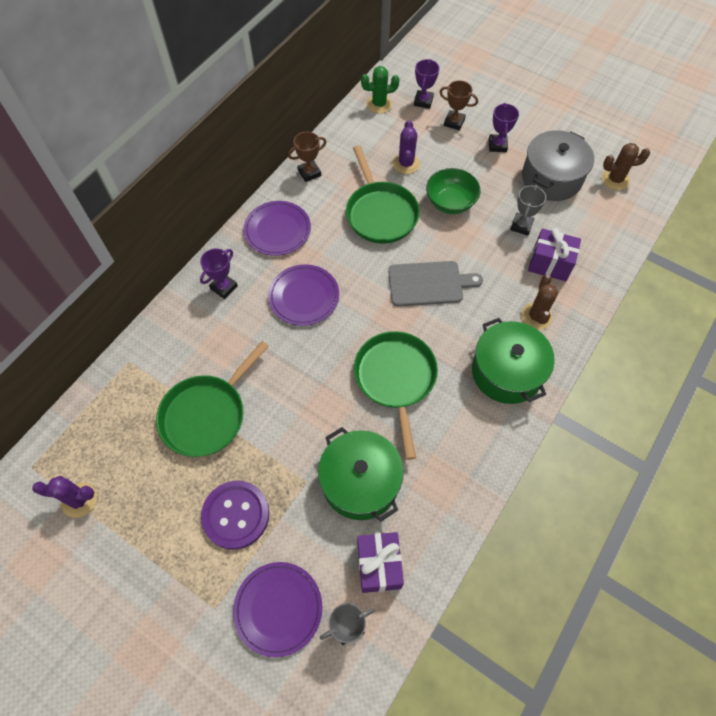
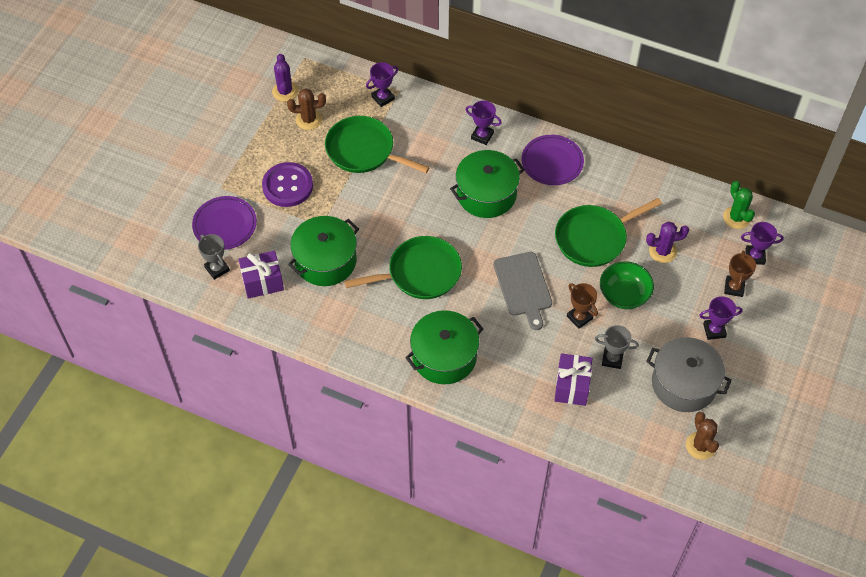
camera: 80 degrees right, 5 degrees down
(133, 381) = (383, 98): none -> purple trophy
(304, 296) = (486, 194): purple plate -> green pot
(309, 173) = (626, 174): brown trophy -> brown trophy (579, 317)
(536, 316) = (508, 377): brown cactus -> brown cactus (308, 119)

